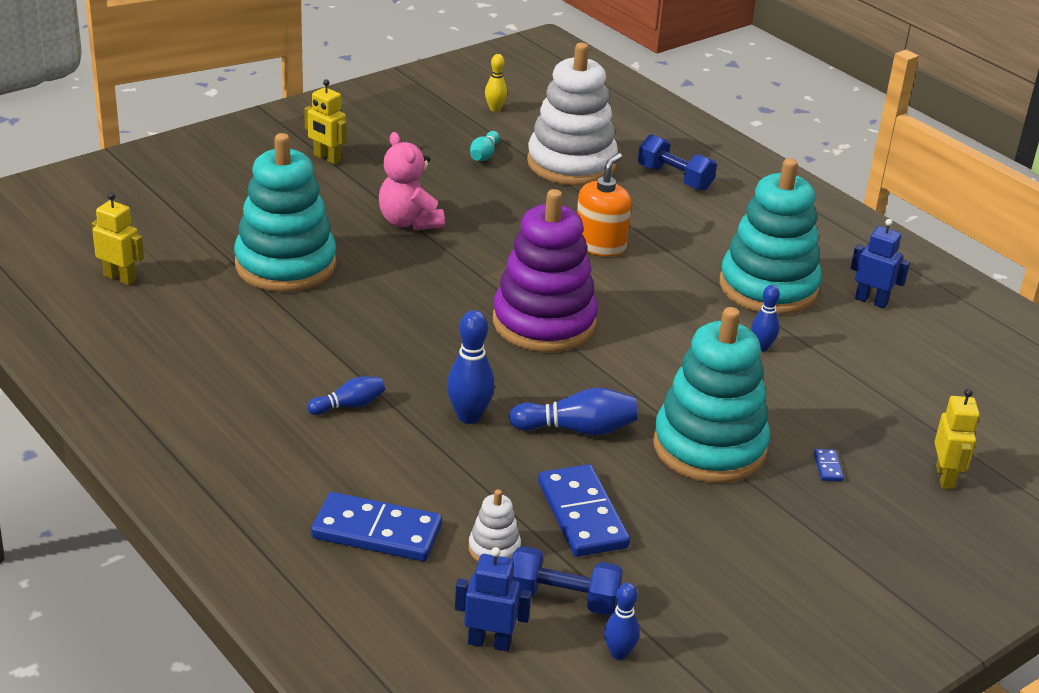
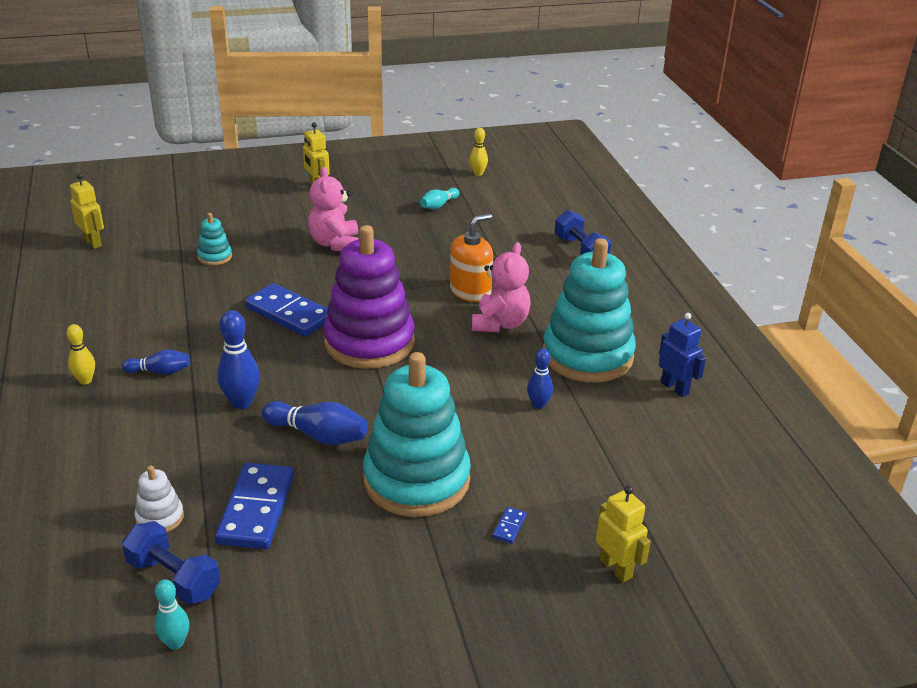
camera: 25 degrees right, 0 degrees up
(274, 435) = (85, 380): none -> yellow bowling pin
(285, 265) = (215, 257): turquoise stacking toy -> turquoise stacking toy, size x0.42
(377, 531) = (85, 477): blue domino -> blue domino (289, 313)
(489, 642) = (81, 597): blue robot -> none
(571, 164) = (503, 224): white stacking toy -> none
(619, 653) = (175, 643): blue bowling pin -> turquoise bowling pin
(658, 273) = (500, 324): none -> pink teddy bear
(945, 477) = (616, 568): yellow robot -> yellow robot turned 60 degrees counterclockwise

